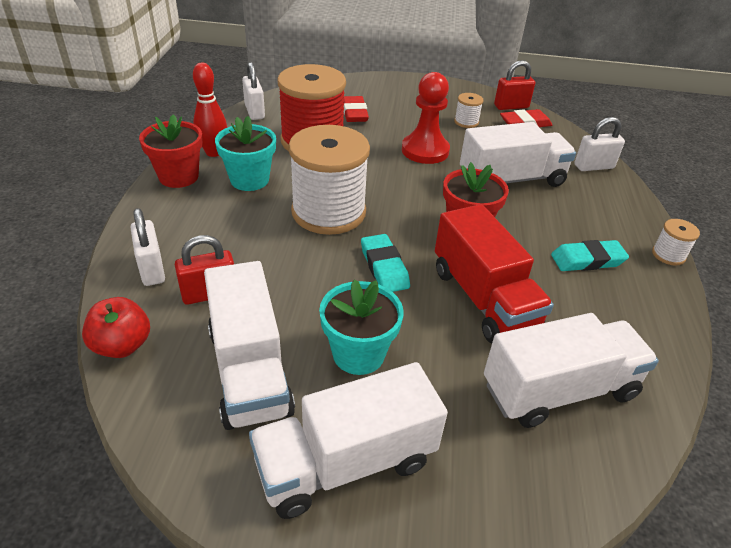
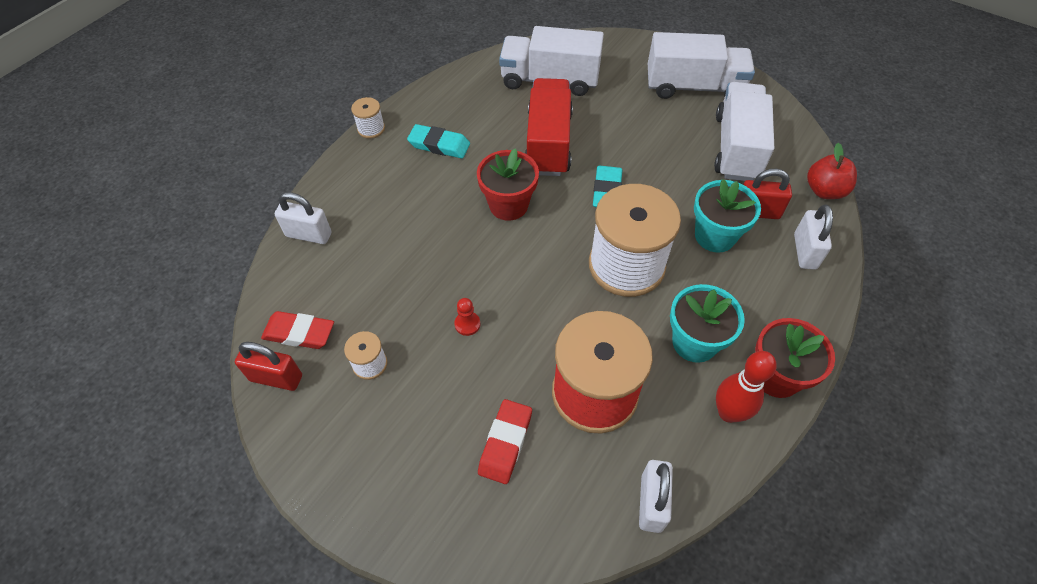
camera: 150 degrees left, 15 degrees up
(358, 354) = (660, 135): turquoise flower pot -> turquoise flower pot (715, 236)
(425, 151) = (467, 324): red pawn -> red pawn, size x0.43
(511, 180) = (413, 246): white truck -> none

